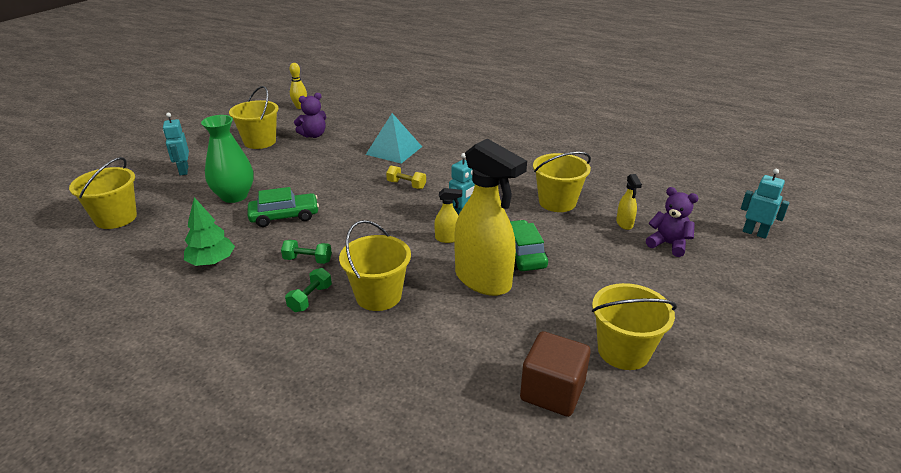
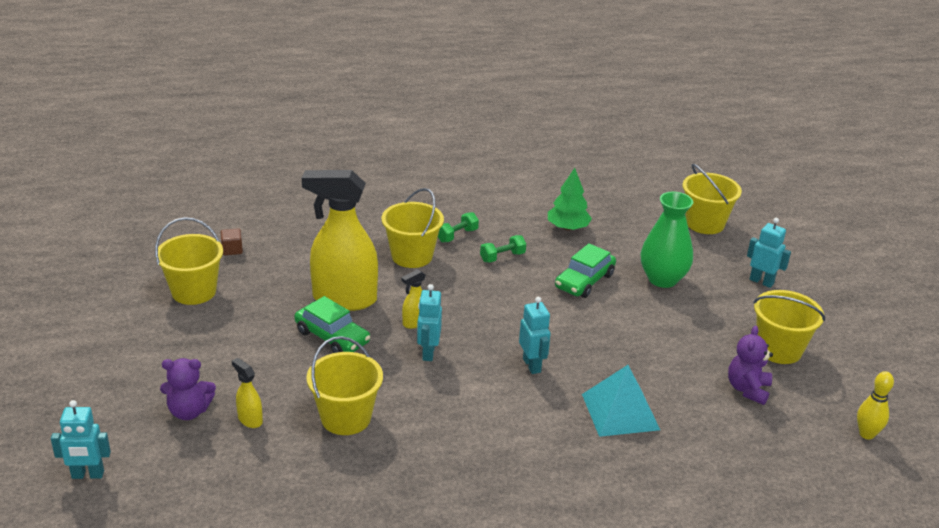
camera: 140 degrees right, 0 degrees up
(310, 298) = (457, 235): green dumbbell -> green dumbbell turned 60 degrees clockwise
(406, 185) = (532, 365): yellow dumbbell -> turquoise robot
(552, 391) = (232, 250): brown cube -> brown cube, size x0.49

